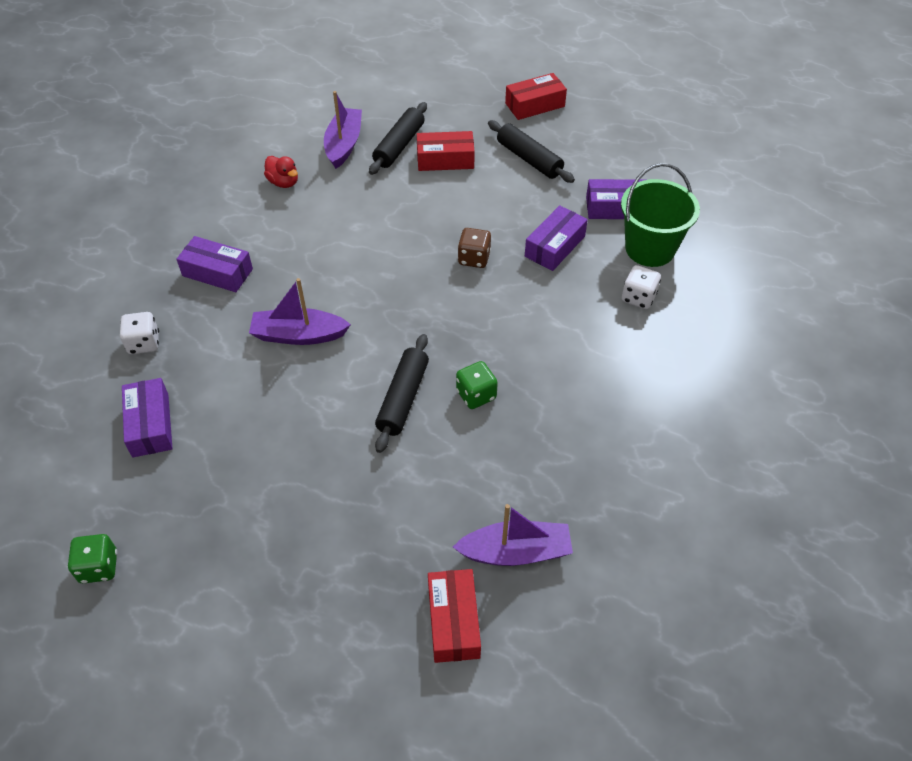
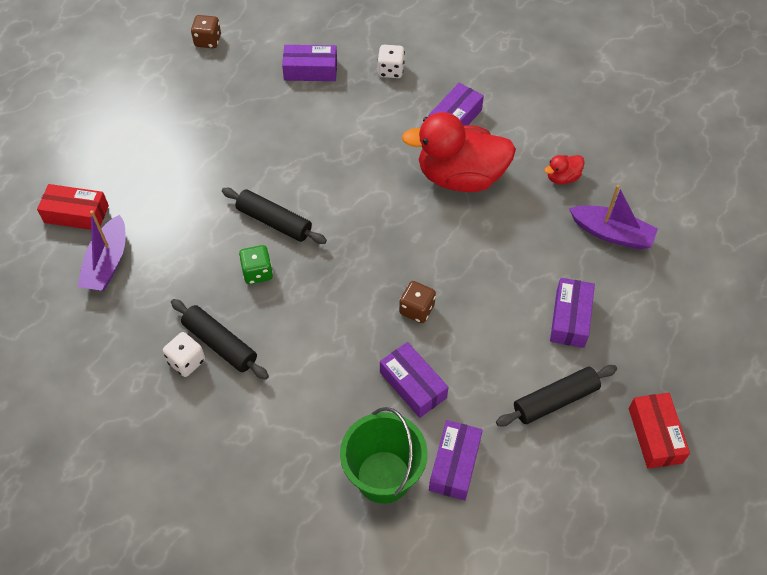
camera: 105 degrees right, 5 degrees up
(99, 567) = (208, 41): green dice -> brown dice
(299, 255) = (460, 177): none -> red duck
(299, 335) = (366, 164): purple boat -> none
(399, 145) = (601, 281): black rolling pin -> black rolling pin (220, 343)
(445, 159) = (570, 318): red box -> purple box
(638, 297) = (320, 439): white dice -> white dice (186, 361)

